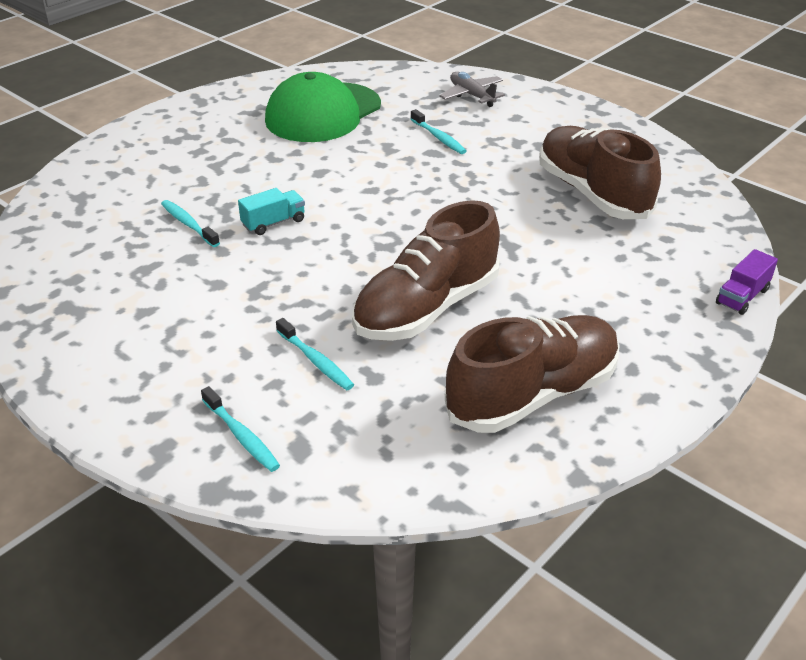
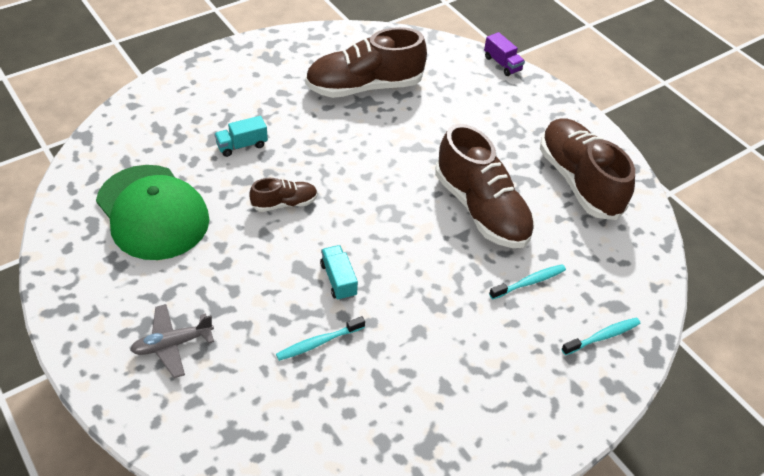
camera: 80 degrees left, 10 degrees up
(368, 175) = (284, 203): none -> brown shoe
(439, 138) = (242, 145): turquoise toothbrush -> turquoise truck
(472, 95) = (176, 106): grey plane -> grey plane (172, 344)

